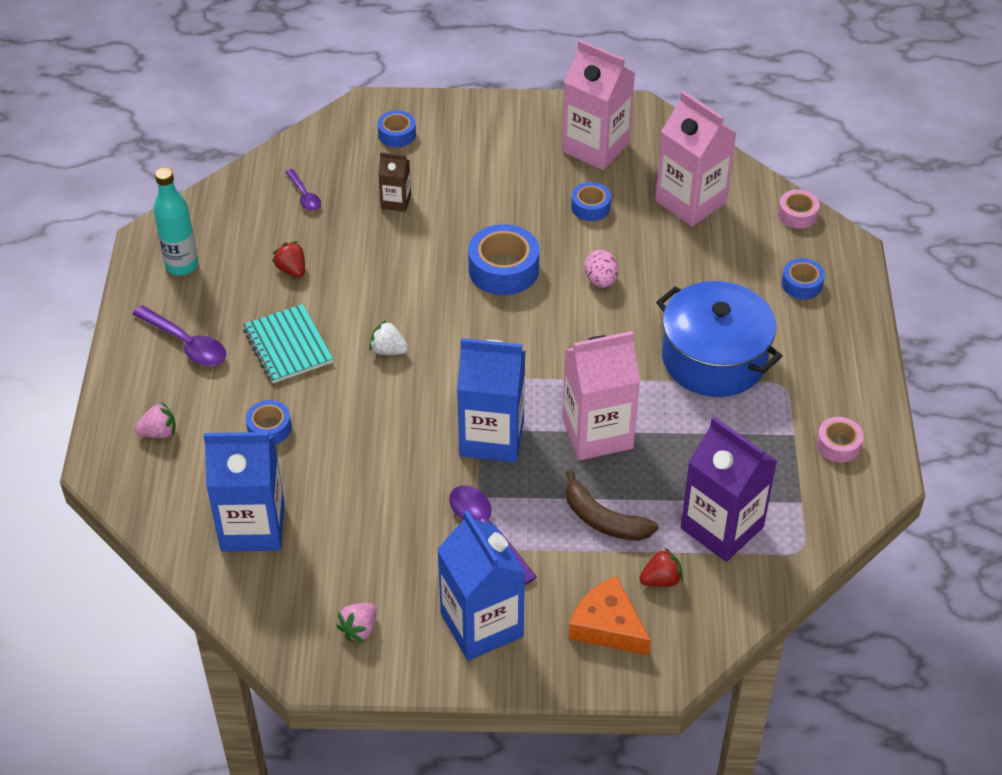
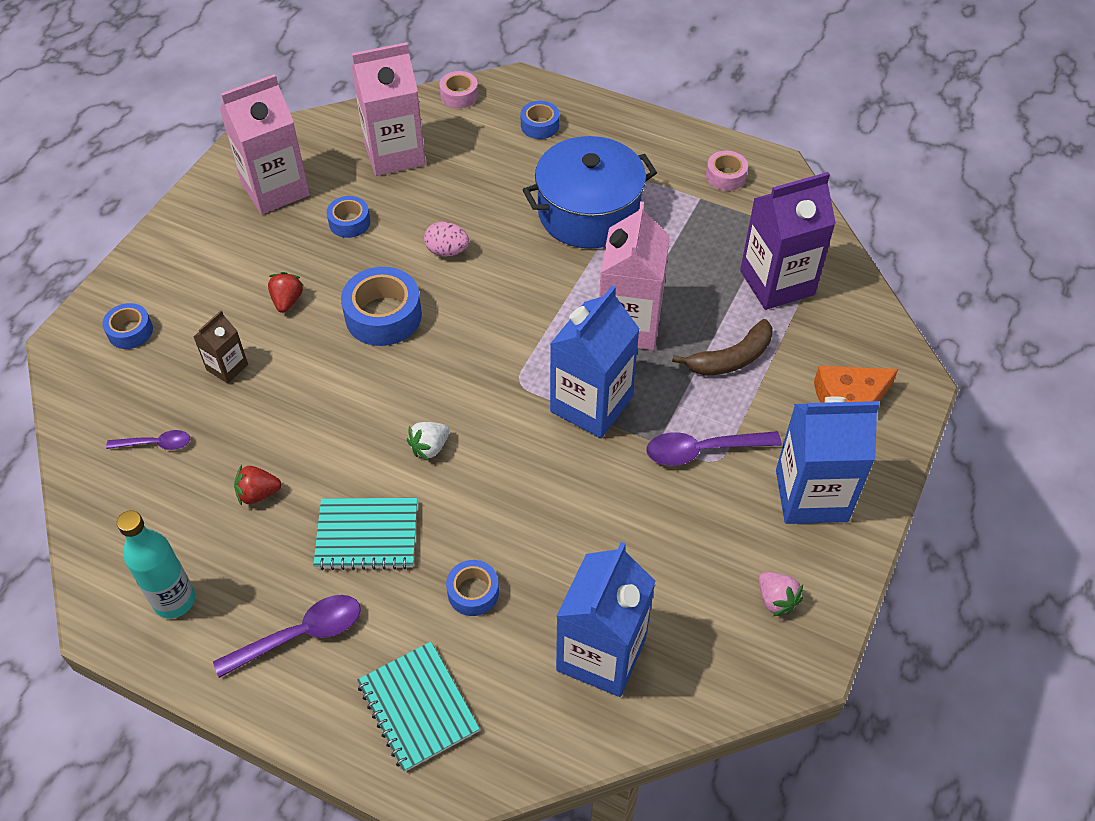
camera: 65 degrees left, 5 degrees up
(159, 433) = (417, 707): pink strawberry -> turquoise notebook
(661, 580) = (815, 345): red strawberry -> red strawberry (287, 301)

